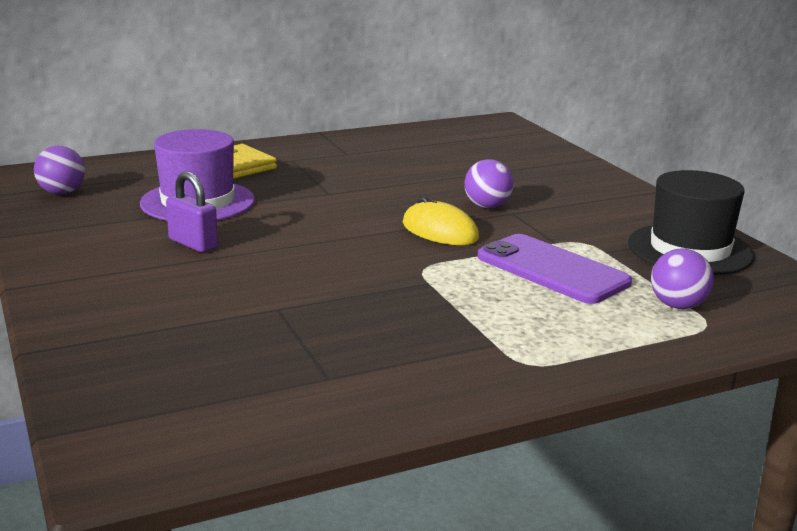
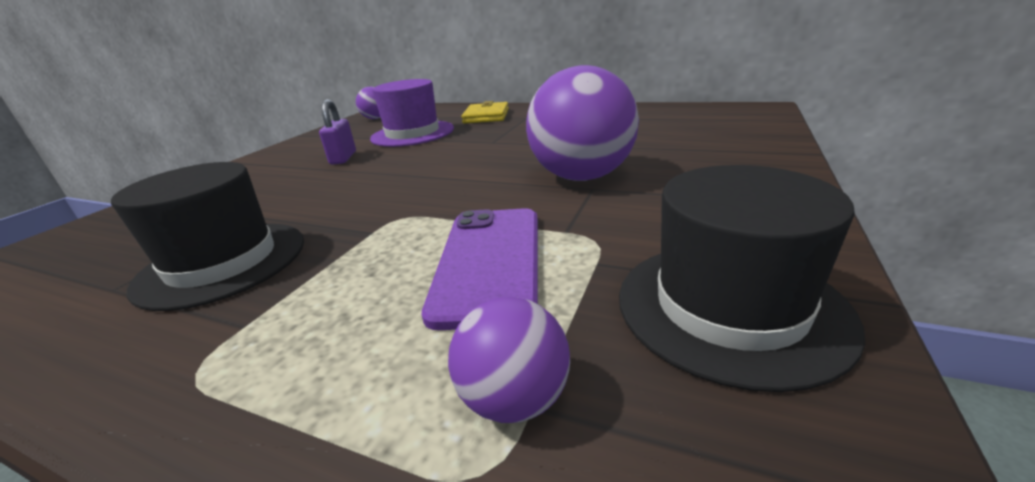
camera: 50 degrees right, 5 degrees up
(369, 335) = (222, 262): none -> black hat
(440, 231) = (491, 188): yellow mouse -> none
(487, 206) = (582, 176): purple ball -> purple ball, size x1.97

